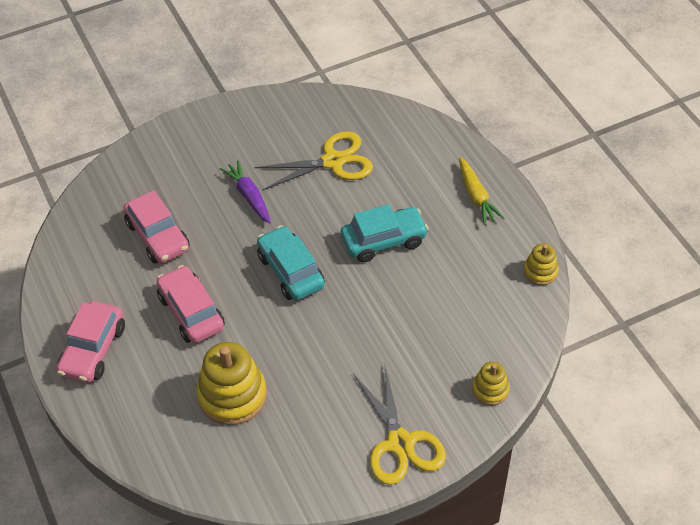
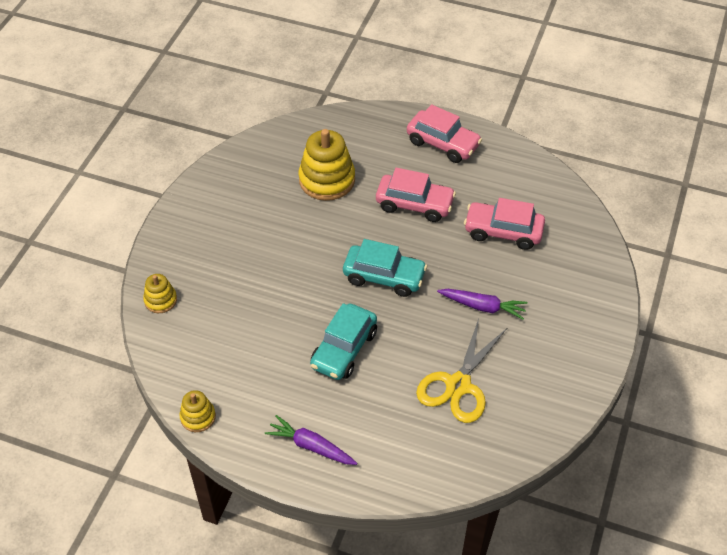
camera: 135 degrees right, 0 degrees up
(93, 350) = (443, 143): pink car -> pink car turned 150 degrees clockwise
(400, 443) = (192, 227): yellow scissors -> none
(476, 196) = (311, 446): yellow carrot -> purple carrot

